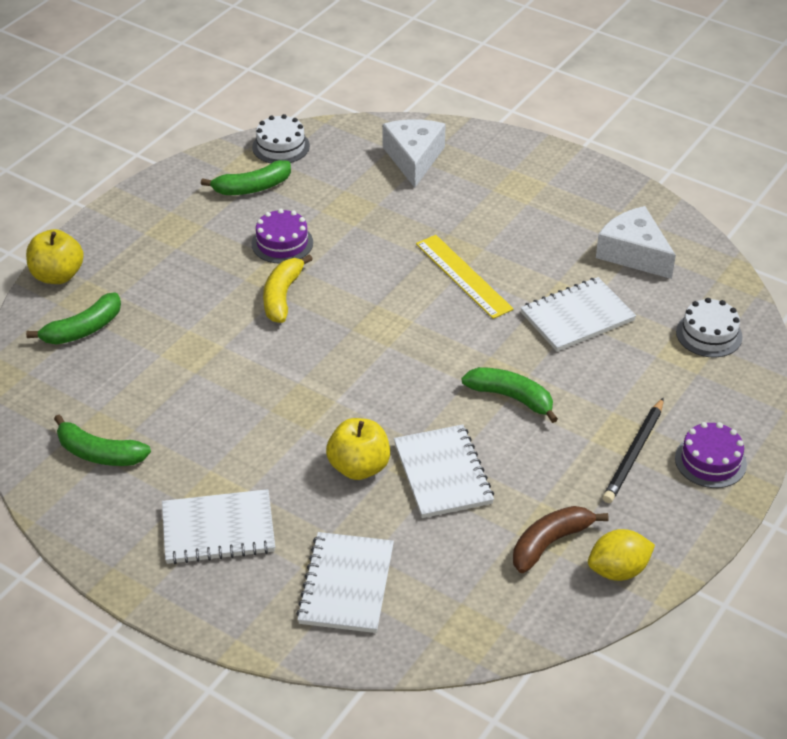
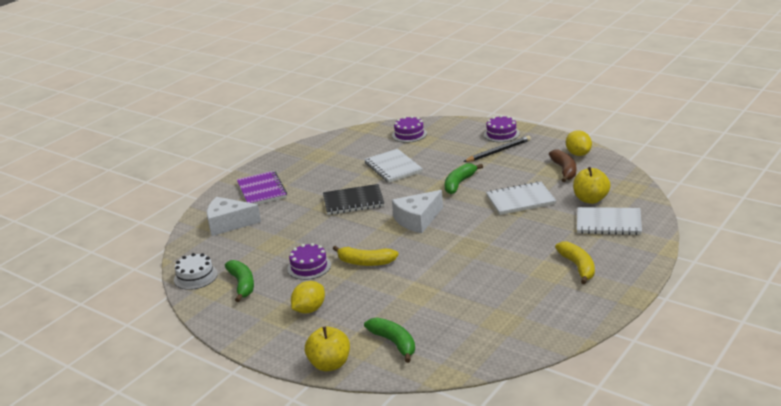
camera: 85 degrees left, 15 degrees down
(99, 453) = (520, 319): green banana -> none
(179, 251) = (309, 309): none -> yellow lemon
(218, 529) = (578, 267): white notebook -> yellow banana
(359, 467) = (519, 225): yellow apple -> yellow apple (590, 199)
(463, 276) = (353, 201): yellow ruler -> black notebook
(510, 179) = (261, 190): none -> purple notebook
(550, 543) = (564, 170): brown banana -> brown banana turned 150 degrees counterclockwise
(633, 253) = (340, 153): white cheese -> white cheese (418, 220)
(634, 453) = (498, 151): black pencil -> black pencil turned 60 degrees counterclockwise
(709, 334) = (409, 134): white cake -> purple cake

